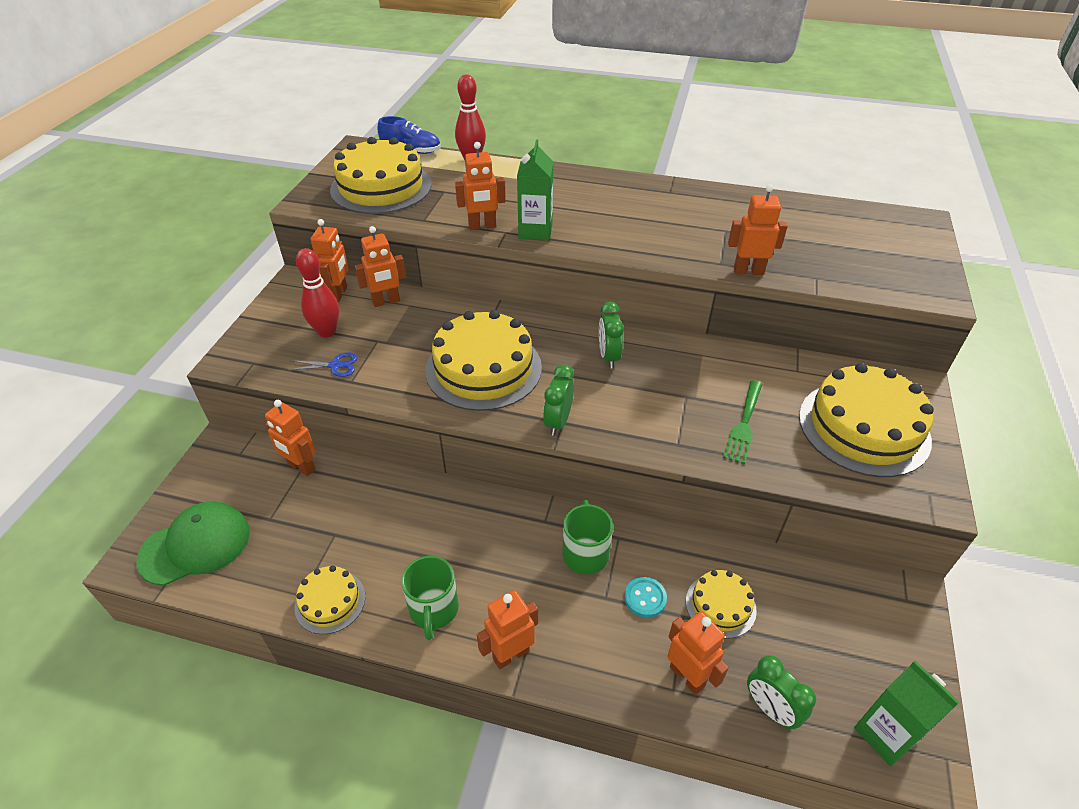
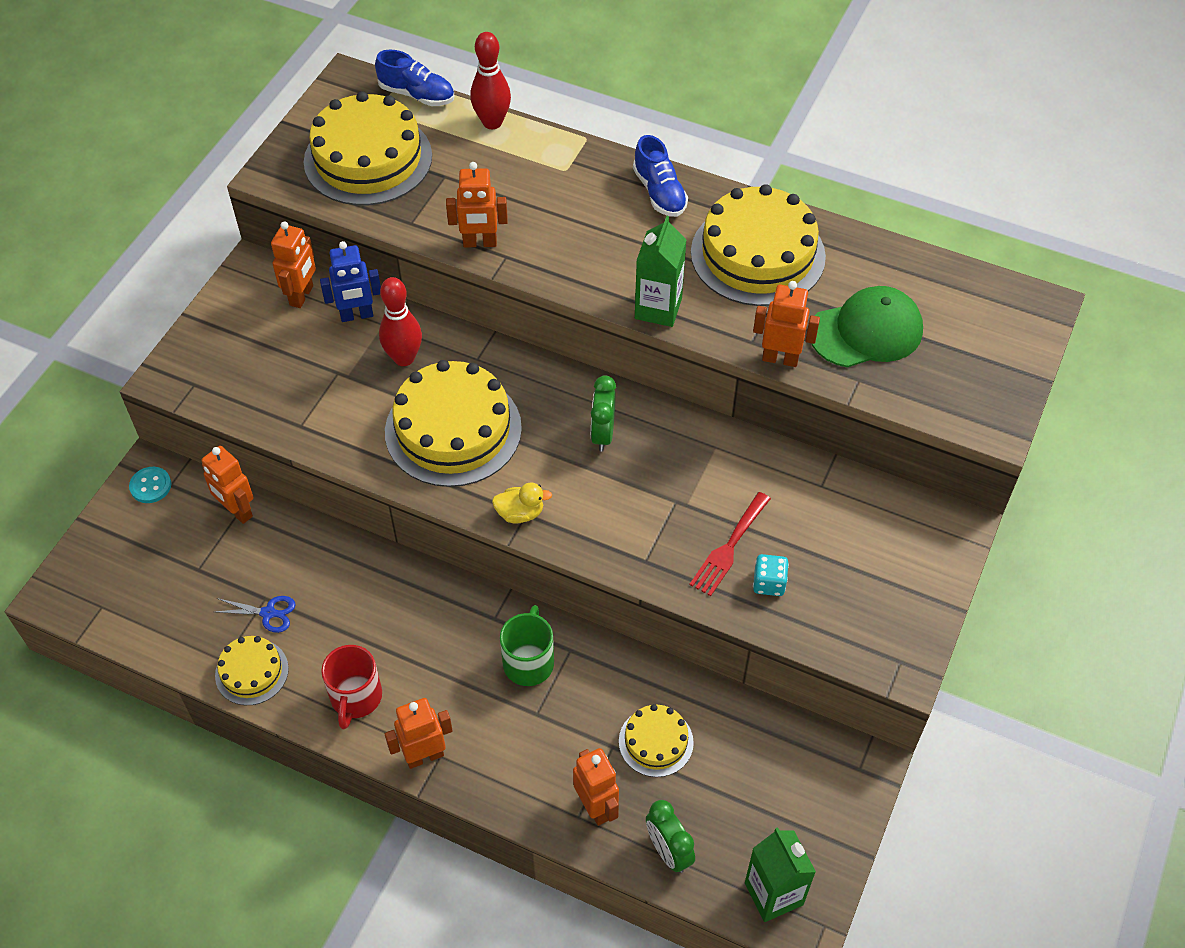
camera: 10 degrees right, 10 degrees up
(195, 545) = (119, 588): green cap -> green cap (866, 331)
(327, 332) = (281, 351): red bowling pin -> red bowling pin (404, 358)
(335, 365) = (285, 401): blue scissors -> blue scissors (268, 613)
(386, 301) = (357, 315): orange robot -> blue robot
(434, 610) = (356, 698): green mug -> red mug
(535, 231) = (542, 260): green carton -> green carton (658, 308)
(558, 422) = (520, 513): green clock -> yellow duck
(611, 185) = (659, 193): none -> blue shoe
(645, 598) = (578, 721): turquoise button -> turquoise button (150, 486)
(744, 424) = (729, 547): green fork -> red fork
(789, 447) = (769, 583): none -> turquoise dice
(863, 427) = (865, 572): yellow cake -> yellow cake (757, 254)

